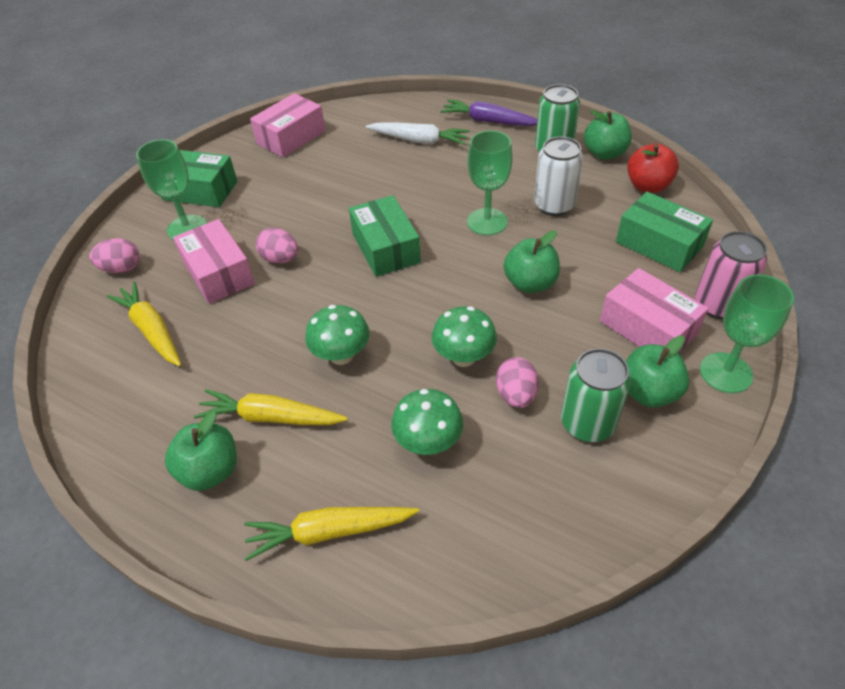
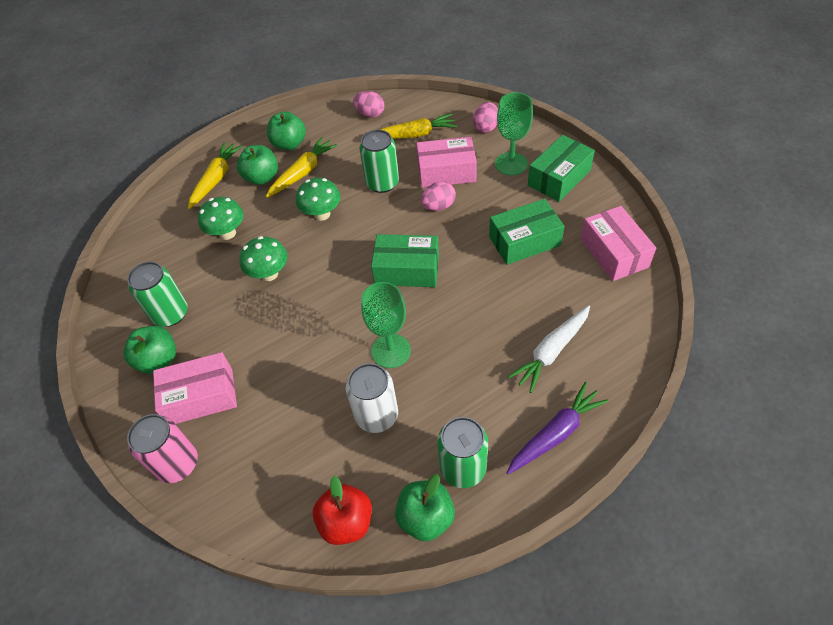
camera: 120 degrees right, 5 degrees up
(260, 322) = (382, 183): none -> green can
(516, 395) = (220, 288): pink egg -> pink egg (370, 114)
(530, 283) = (301, 345): green apple -> green apple (262, 178)
(659, 244) = (268, 469): green box -> green box (524, 241)
(725, 373) = (128, 419): green goblet -> none

